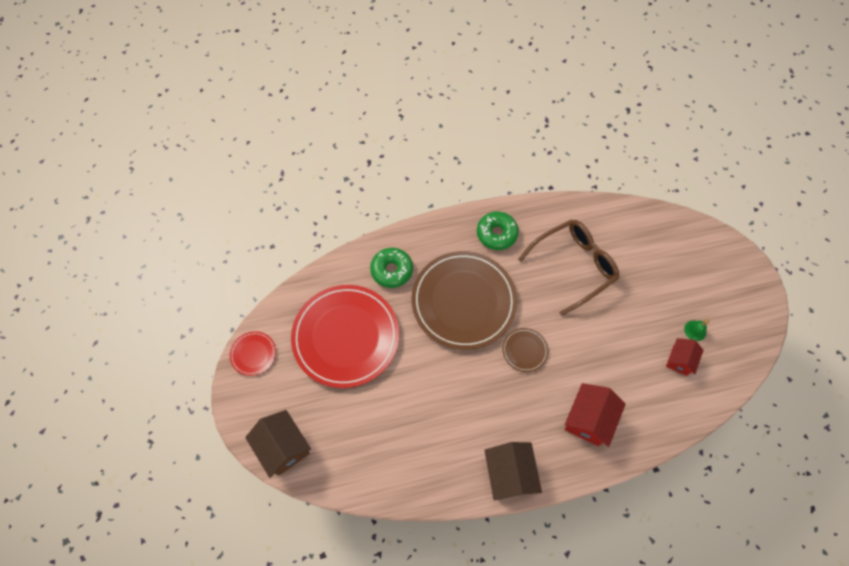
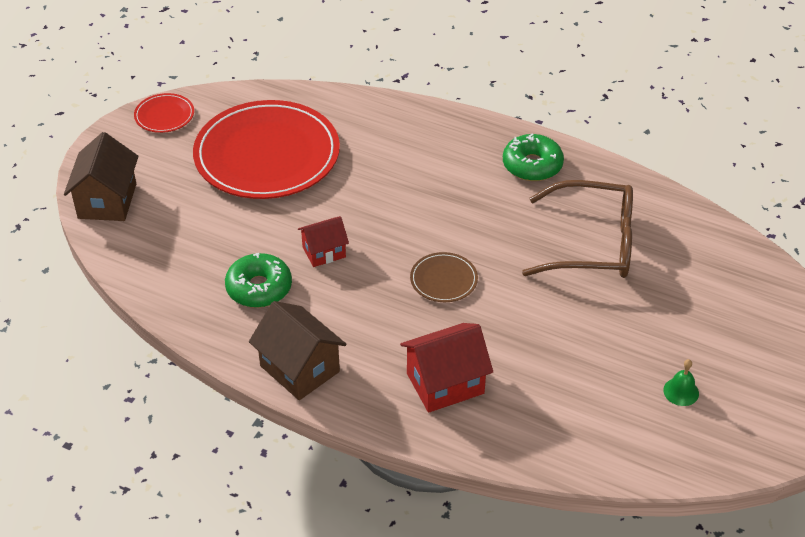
camera: 40 degrees right, 20 degrees down
(392, 270) = (377, 130): green donut -> green donut (259, 288)
(463, 301) = (425, 199): brown plate -> none
(509, 474) = (300, 368): brown house -> brown house turned 75 degrees counterclockwise
(679, 360) = (625, 405): red house -> red house (324, 252)

